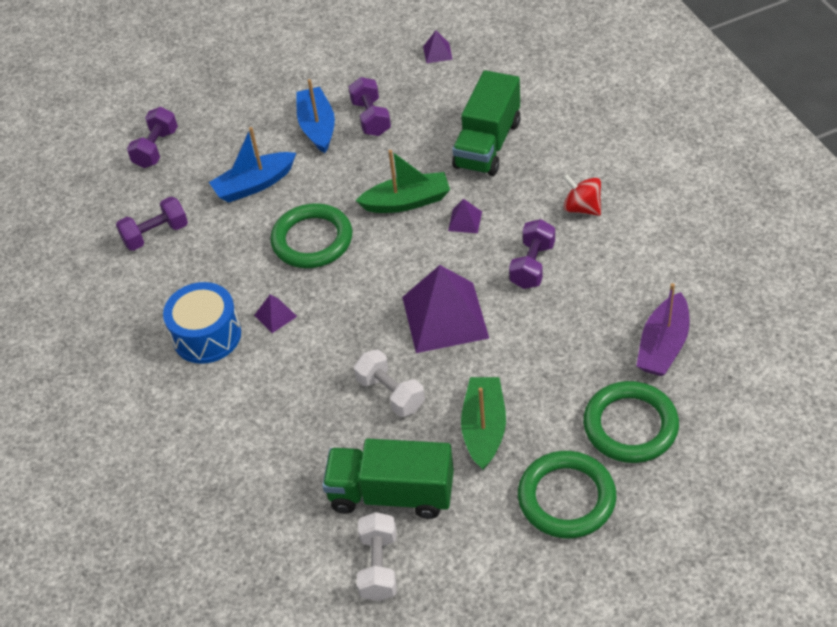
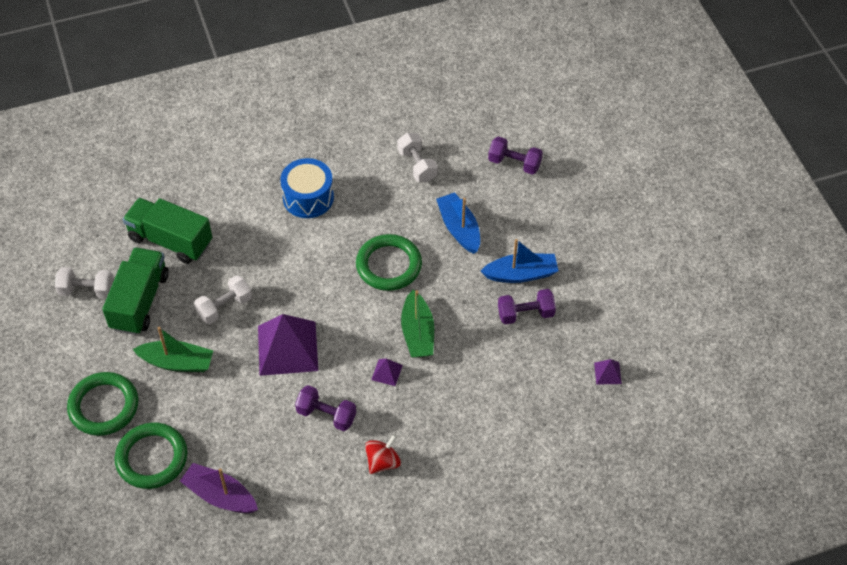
camera: 90 degrees right, 5 degrees up
(156, 234) = (417, 165): purple dumbbell -> white dumbbell
(275, 316) = (316, 239): purple pyramid -> none
(487, 144) = (475, 399): green truck -> green truck (170, 240)

